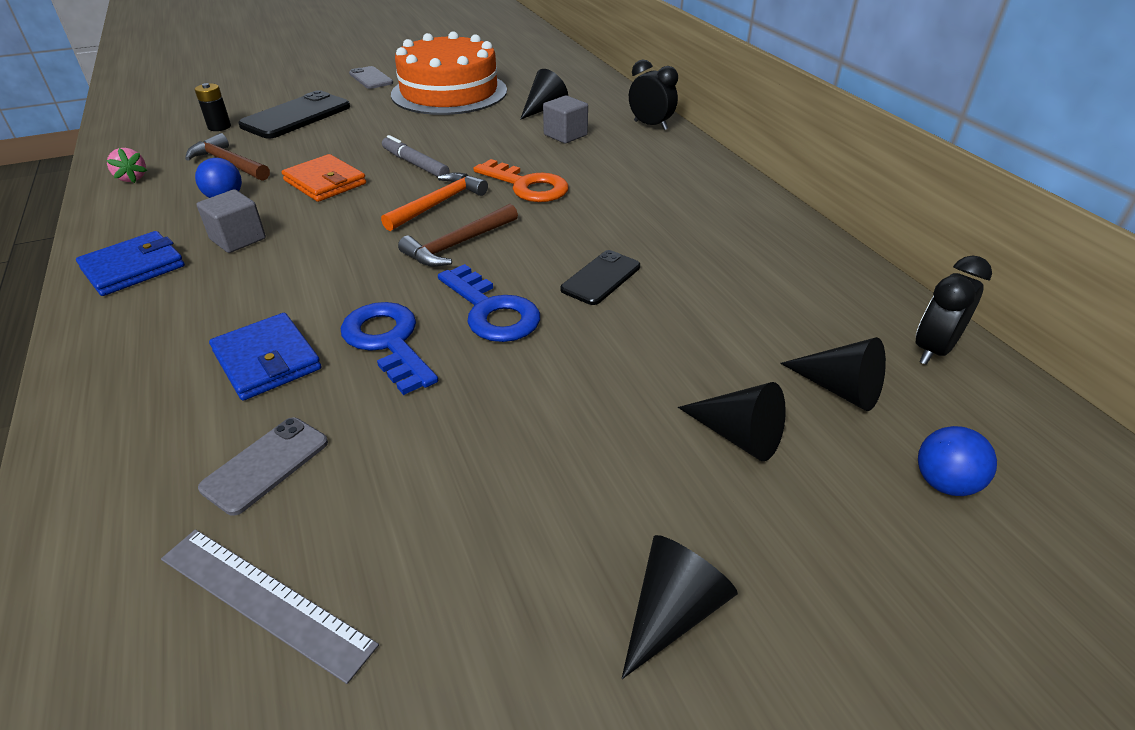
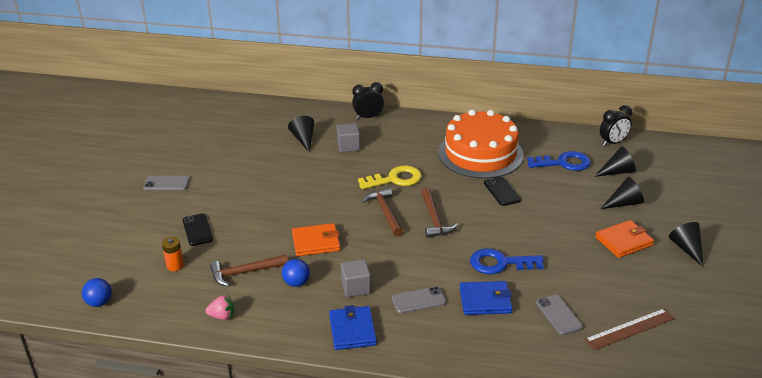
camera: 55 degrees left, 5 degrees down
(219, 127) = (175, 265): black battery -> orange battery
(233, 297) = (419, 300): none -> grey phone
(265, 600) = (629, 329): grey ruler -> brown ruler
(296, 116) = (197, 230): black phone -> black phone, size x0.59
(415, 164) = (328, 205): grey marker -> none
(438, 204) = (385, 212): orange hammer -> brown hammer
(449, 92) = (234, 162): orange cake -> orange cake (480, 154)
(492, 311) = (501, 228): blue key -> blue key (564, 163)
(527, 186) = (395, 179): orange key -> yellow key
(596, 481) = (624, 241): none -> orange wallet
(933, 350) = (613, 143): black clock -> black clock turned 105 degrees counterclockwise
(944, 483) = (672, 176): blue ball -> blue ball (99, 302)

